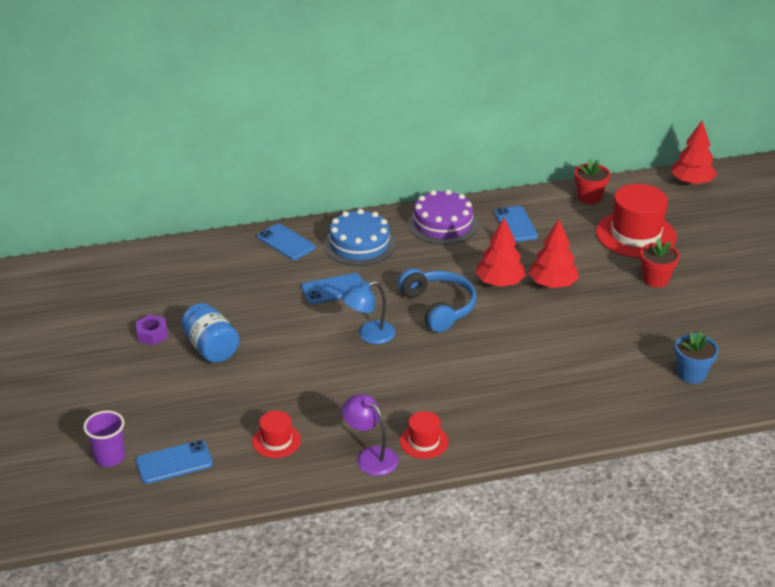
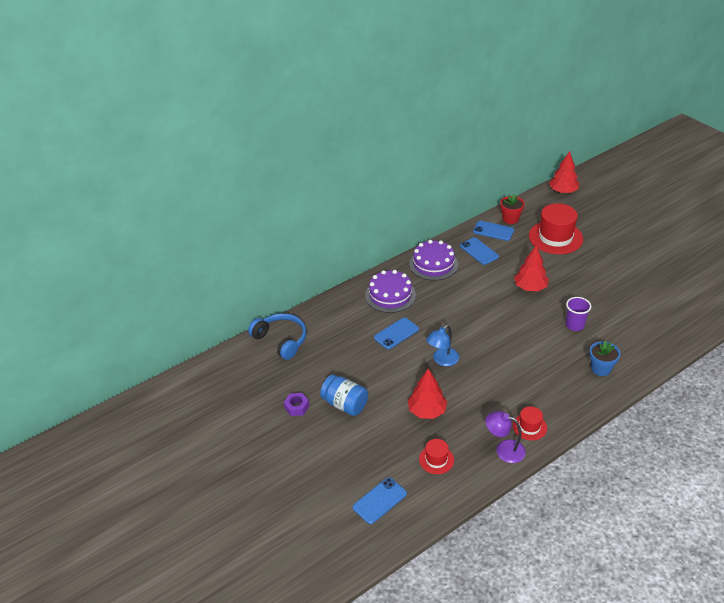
camera: 20 degrees left, 5 degrees up
(109, 457) = (332, 513): purple cup -> purple cup (574, 325)
(286, 242) = (340, 308): blue phone -> blue phone (493, 231)
(359, 244) = (390, 295): blue cake -> purple cake
(438, 307) = (472, 326): blue headphones -> blue headphones (281, 340)
(499, 283) = (497, 296): red tree -> red tree (427, 411)
(655, 280) = (588, 265): red flower pot -> none
(691, 374) = (653, 325): blue flower pot -> blue flower pot (601, 369)

